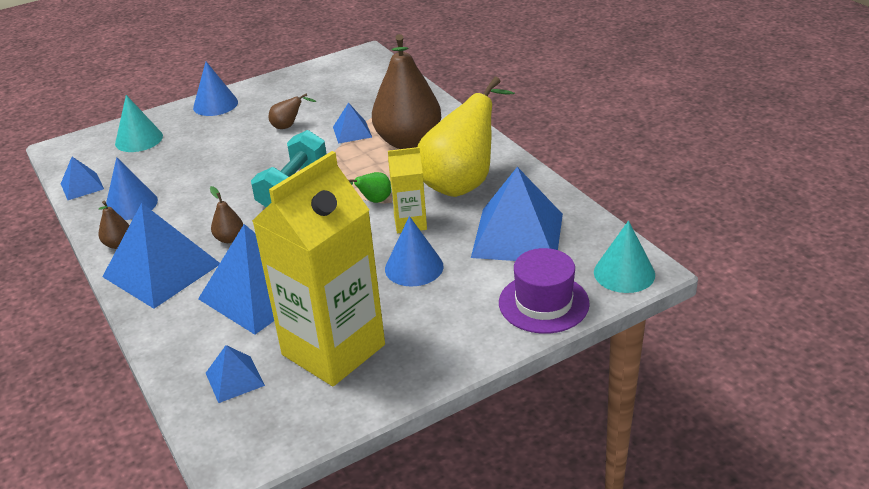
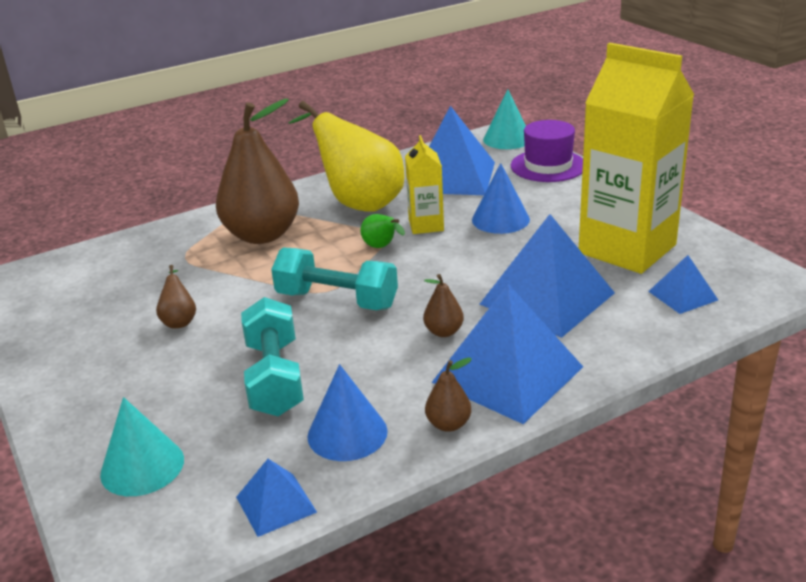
camera: 90 degrees left, 5 degrees down
(203, 171) = (275, 378): none -> turquoise dumbbell
(215, 104) = (67, 398): blue cone -> none
(352, 132) = (220, 272): blue pyramid -> none

